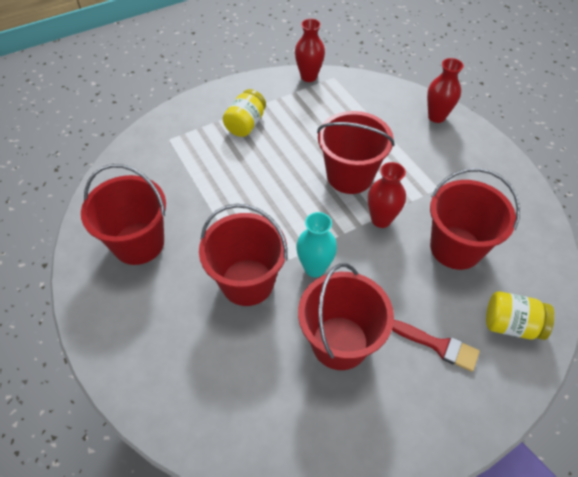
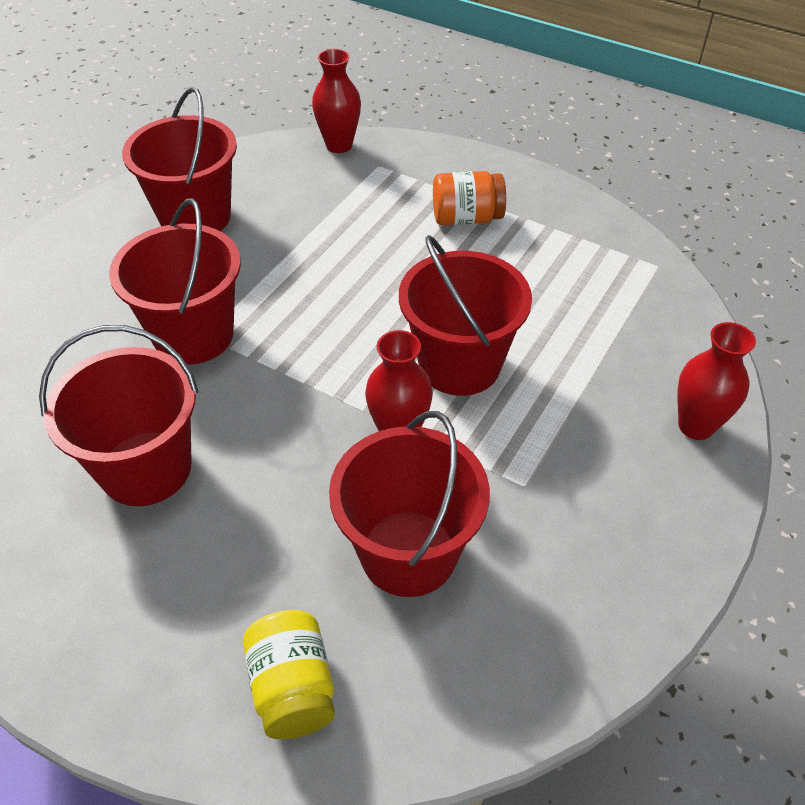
camera: 60 degrees right, 5 degrees down
(245, 124) = (466, 218): yellow jar -> orange jar
(308, 76) = (628, 238): red vase -> red vase (339, 145)
(315, 268) = (257, 392): turquoise vase -> none
(439, 346) = (198, 592): red brush -> none

